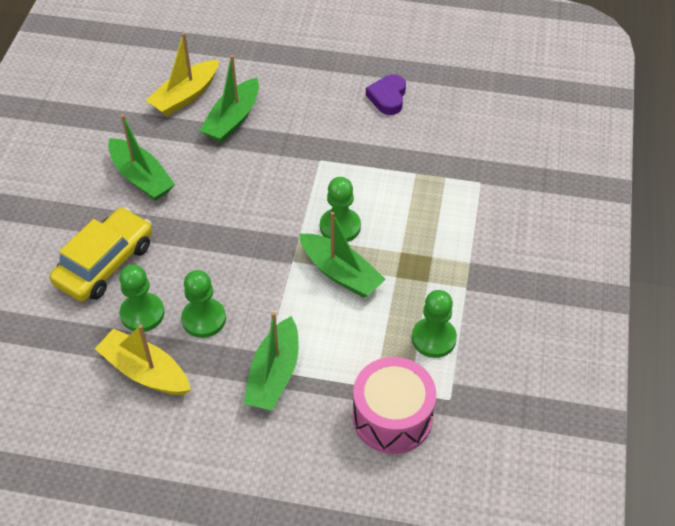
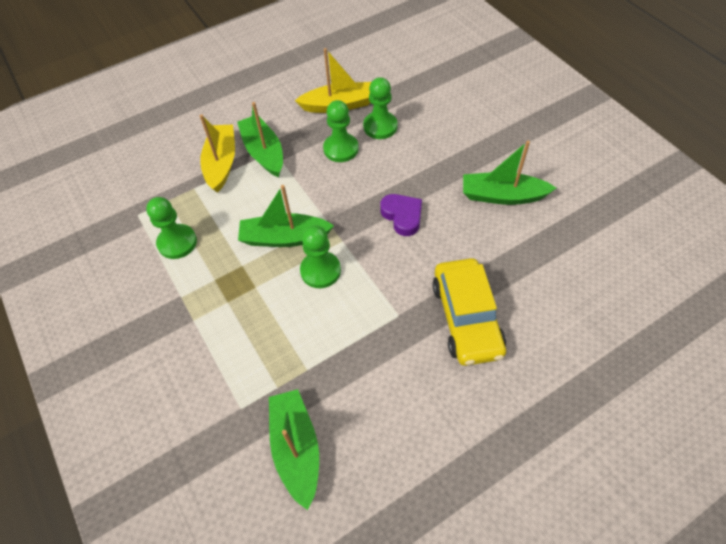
camera: 140 degrees right, 5 degrees up
(105, 263) = (441, 133): yellow car -> yellow car (466, 318)
(185, 96) = (575, 283): yellow boat -> yellow boat (221, 163)
(233, 119) = (510, 293): green boat -> green boat (296, 448)
(388, 97) = (414, 438): purple heart -> purple heart (402, 216)
(392, 417) = (168, 180): pink drum -> none

